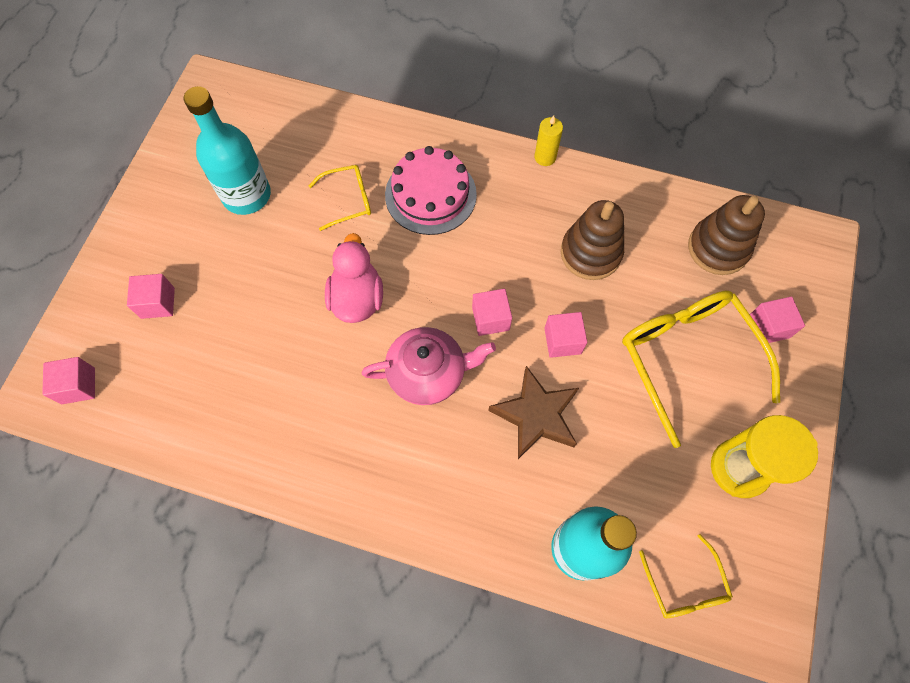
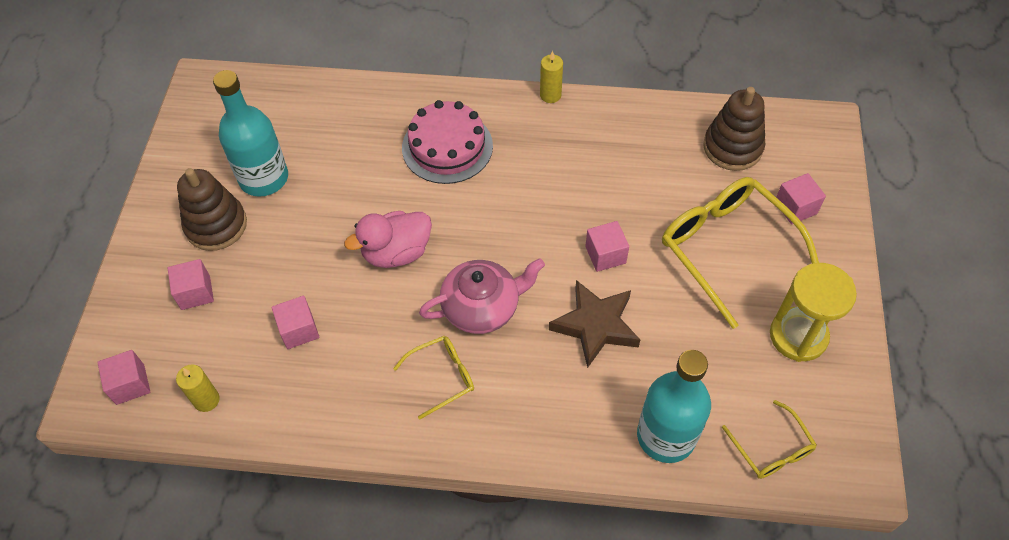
camera: 10 degrees left, 10 degrees down
(145, 416) = (206, 400): none -> yellow candle
(347, 200) = (366, 166): yellow glasses -> yellow glasses (441, 377)
(357, 298) = (396, 252): pink duck -> pink duck turned 105 degrees counterclockwise
(490, 318) = (531, 247): pink cube -> pink cube (299, 330)
(590, 253) = (614, 172): brown stacking toy -> brown stacking toy (216, 225)

